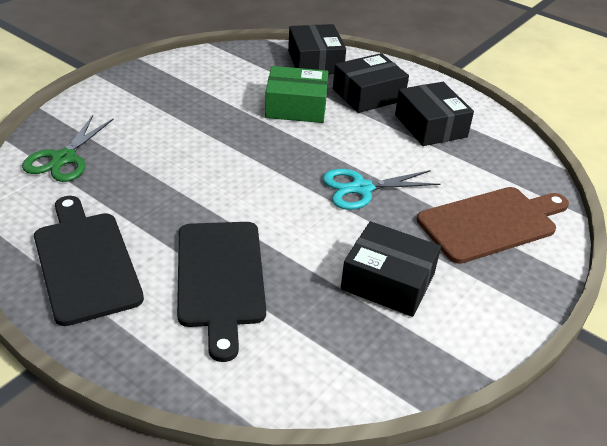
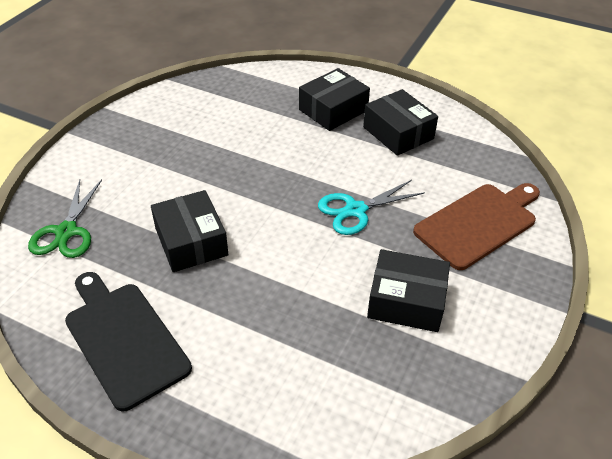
camera: 10 degrees left, 5 degrees up
(221, 278) = (256, 329): black cutting board -> none
(296, 107) = (271, 134): green box -> none
(315, 62) = (274, 83): black box -> black box (191, 241)

